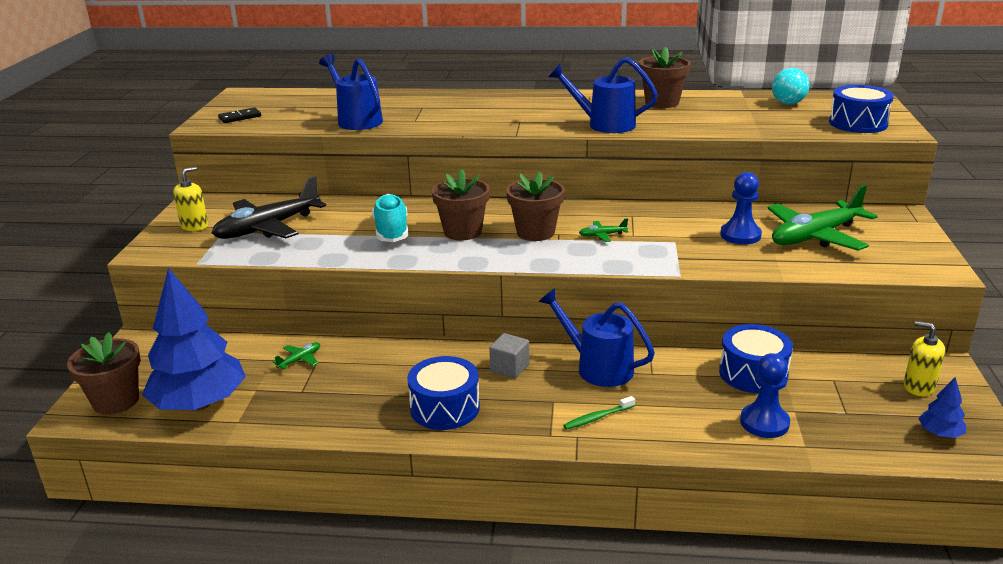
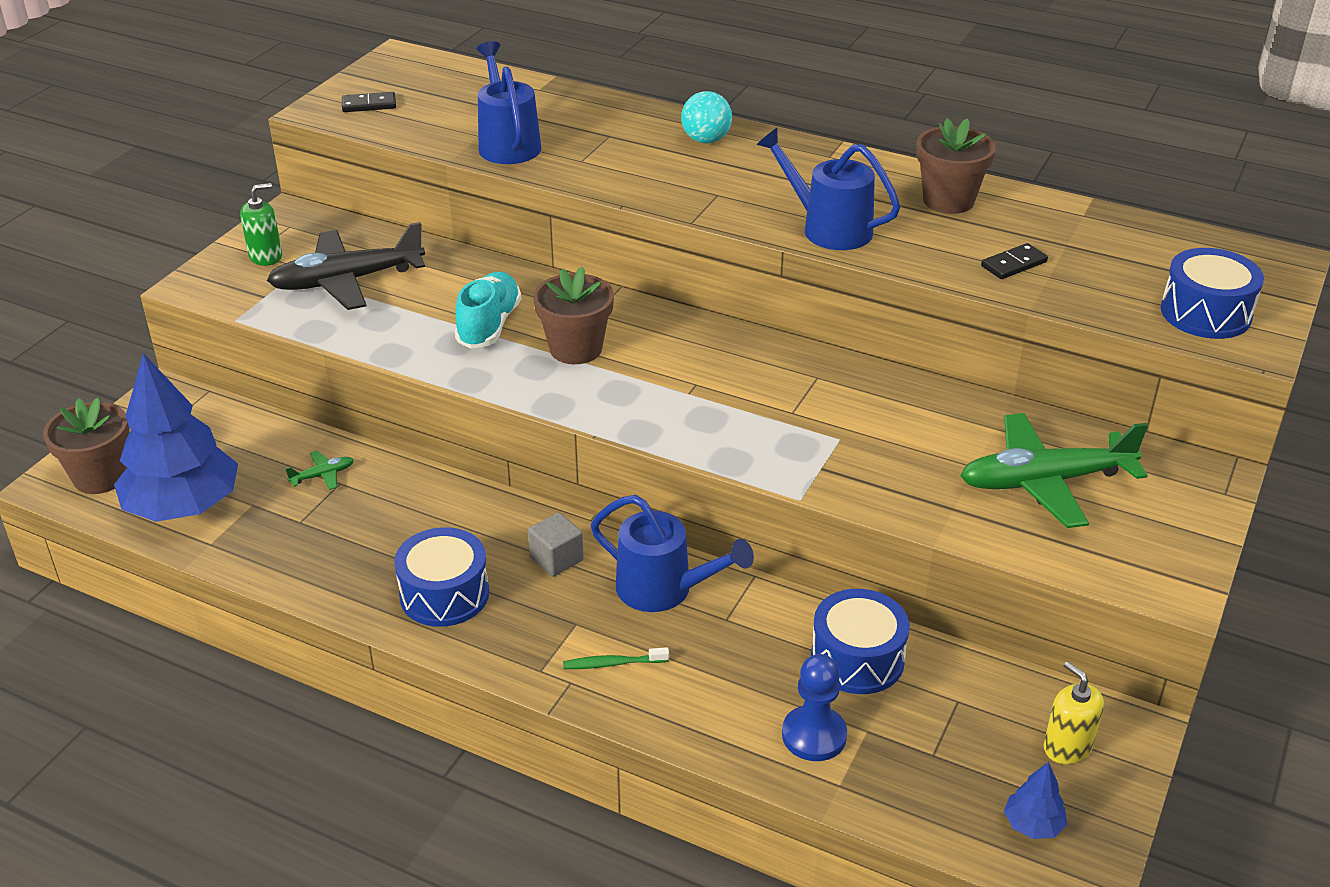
camera: 20 degrees right, 10 degrees up
(194, 226) = (265, 256): yellow soap dispenser -> green soap dispenser
(535, 232) = (667, 374): brown flower pot -> none
(597, 367) = (664, 590): blue watering can -> blue watering can turned 150 degrees clockwise
(602, 235) = (750, 402): green plane -> none
(730, 121) = (1013, 264): none -> black domino
(740, 235) = (939, 451): blue pawn -> none
(788, 103) = (1138, 245): turquoise ball -> turquoise ball (706, 140)

